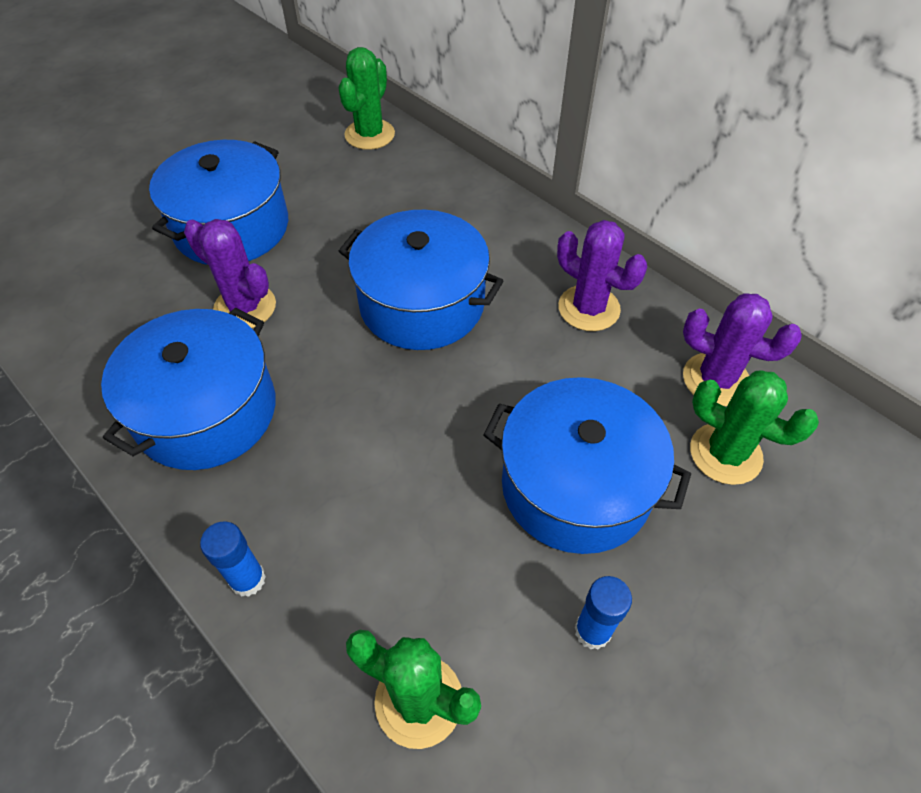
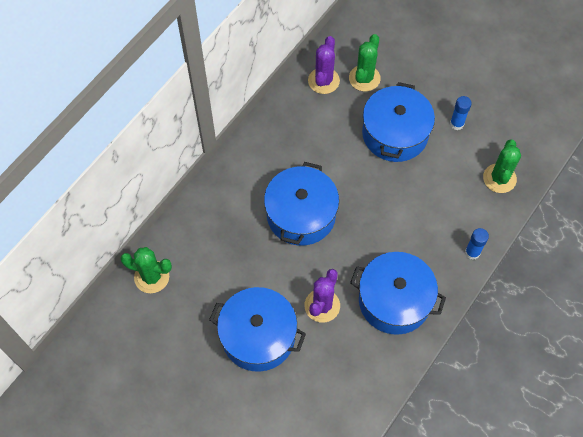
camera: 100 degrees left, 10 degrees up
(589, 308) = (288, 135): purple cactus -> none

